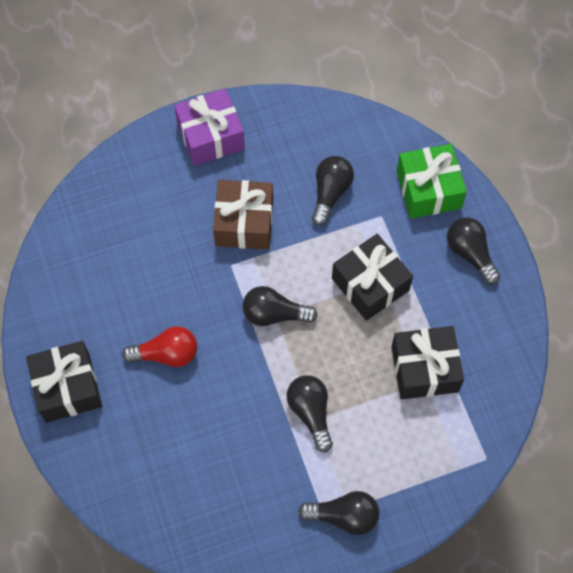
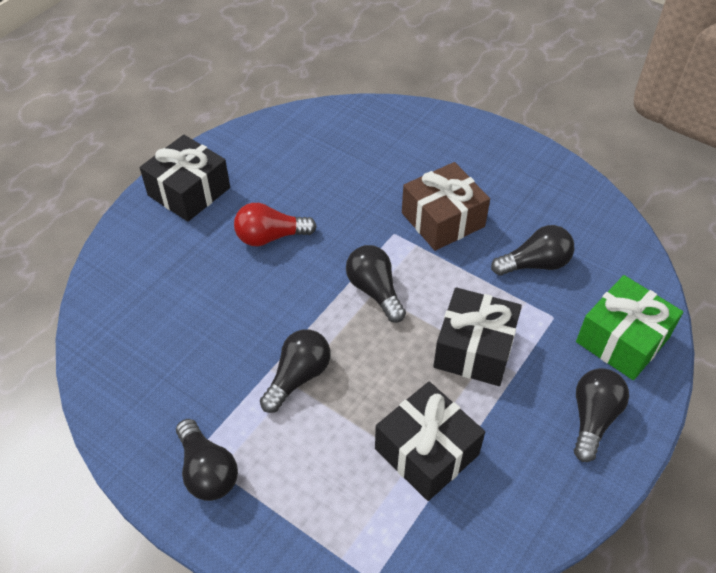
camera: 55 degrees right, 15 degrees down
(166, 354) = (270, 237): red light bulb -> red light bulb turned 120 degrees clockwise
(210, 136) = (499, 154): purple gift -> none

